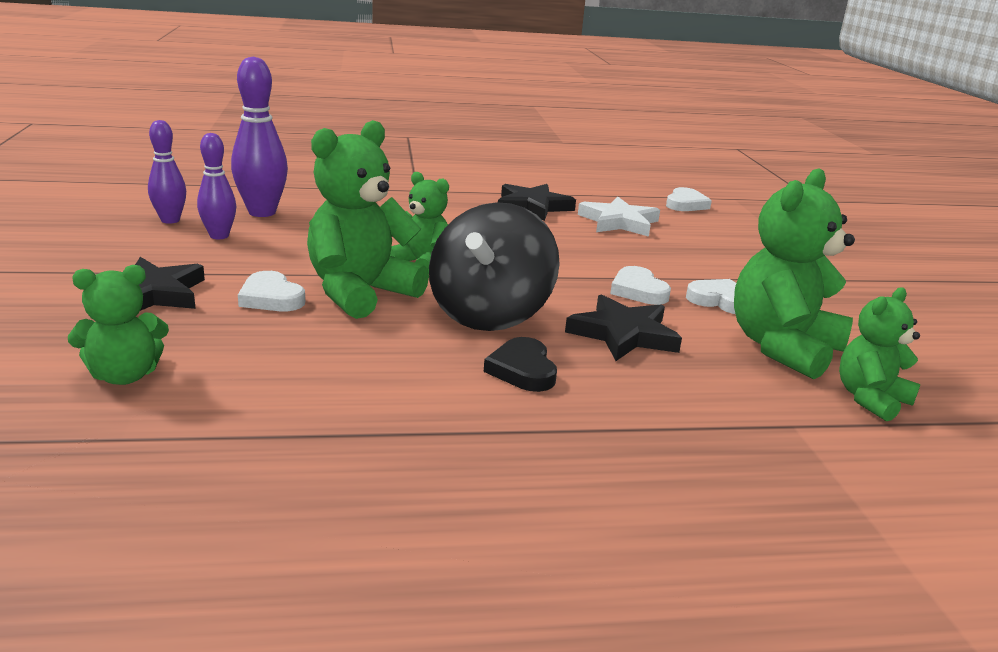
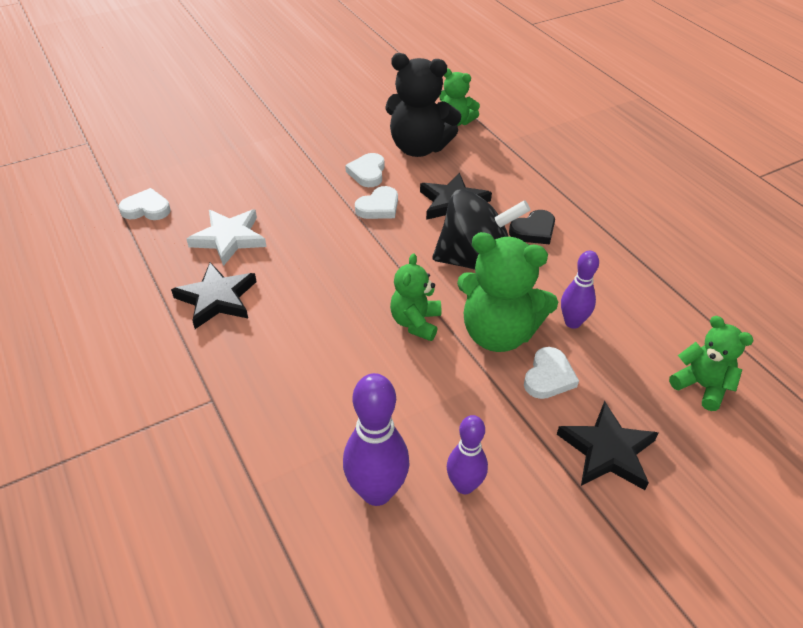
camera: 110 degrees left, 20 degrees up
(170, 220) = (457, 557): purple bowling pin -> purple bowling pin (572, 322)
(782, 348) = (419, 148): green teddy bear -> black teddy bear

